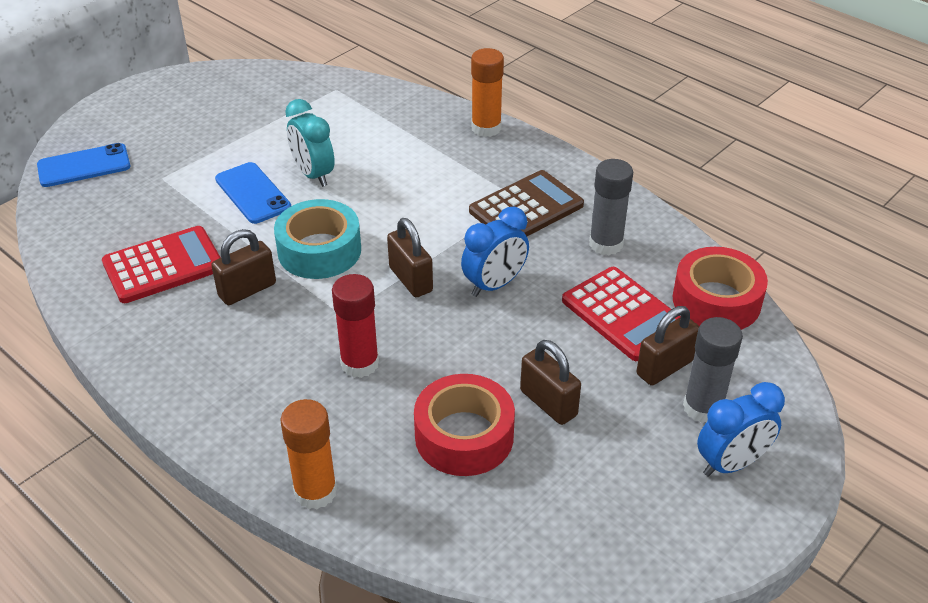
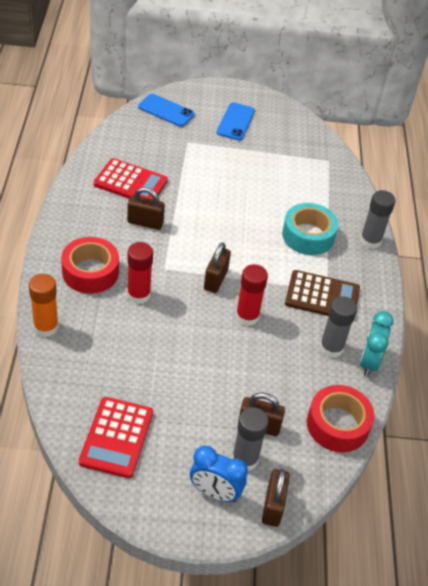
camera: 45 degrees right, 5 degrees up
(252, 193) = (212, 181): blue phone -> blue phone (235, 122)
(313, 174) = (251, 194): turquoise clock -> turquoise clock (369, 362)
(319, 250) = (199, 232): turquoise tape -> turquoise tape (308, 236)
(464, 436) = (129, 364): red tape -> red tape (90, 272)
(486, 128) = (370, 241): orange glue stick -> grey glue stick
(494, 285) = (247, 316): blue clock -> red glue stick
(548, 403) = (183, 387): brown padlock -> brown padlock (273, 506)
(623, 314) = (282, 386): red calculator -> red calculator (116, 437)

